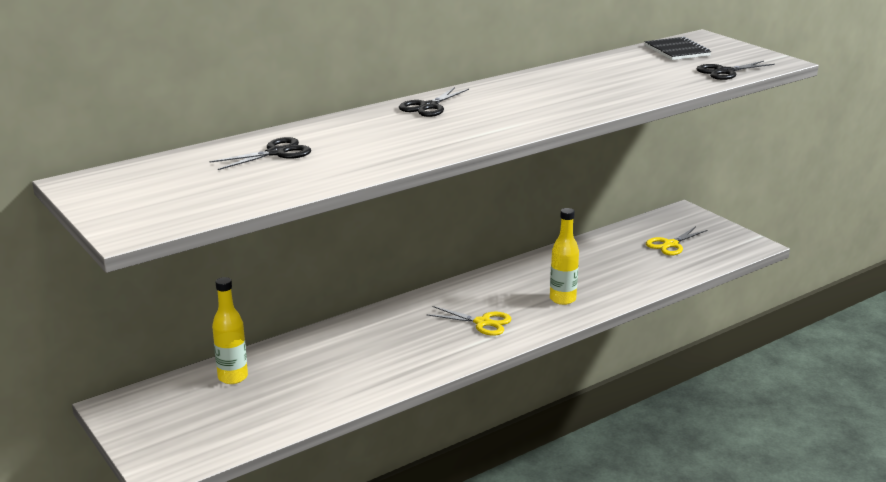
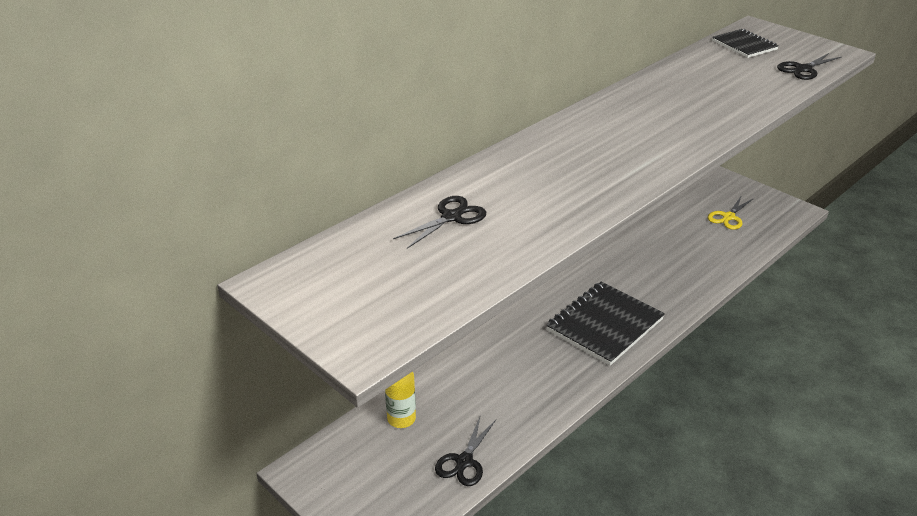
camera: 10 degrees left, 10 degrees up
(428, 106) = (562, 138): black scissors -> black scissors (464, 462)
(483, 323) = (604, 325): yellow scissors -> black notebook
(562, 299) = (663, 289): yellow bottle -> none

